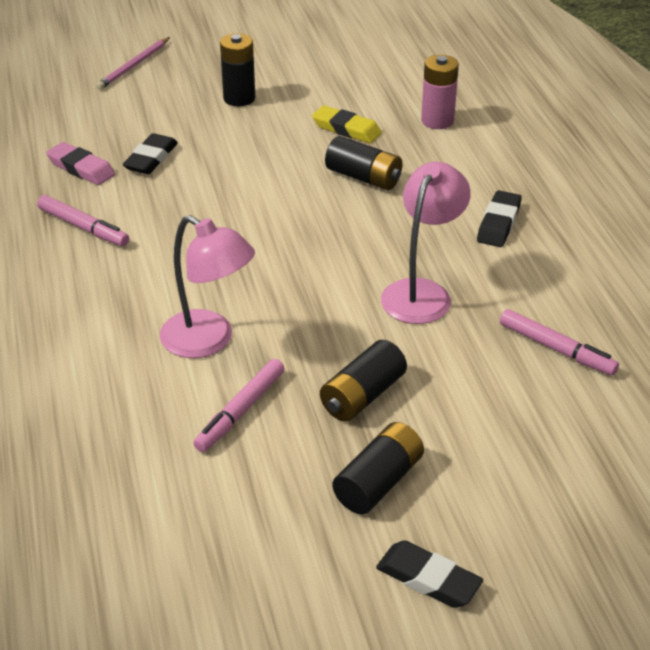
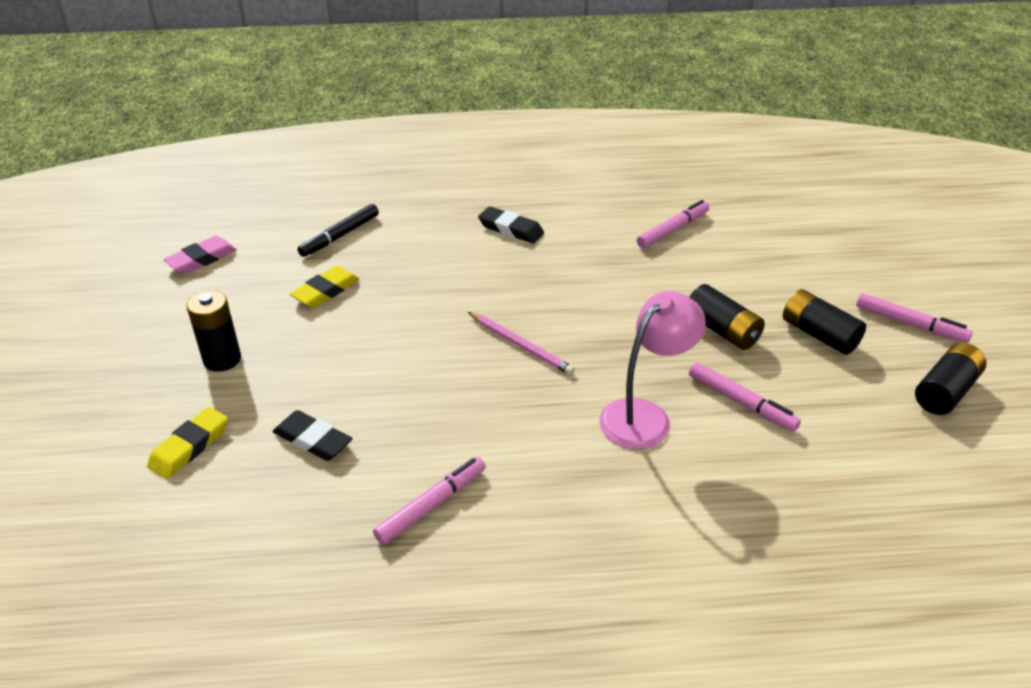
camera: 80 degrees left, 0 degrees up
(81, 168) = (305, 505): pink eraser -> pink eraser (201, 259)
(133, 66) = (85, 445): pink pencil -> pink pencil (521, 345)
(137, 107) = (189, 447): none -> yellow eraser
(363, 177) = (415, 291): black battery -> black battery (945, 391)
(422, 292) = (595, 282): pink lamp -> none
(428, 579) = (910, 324): black eraser -> pink marker
(437, 121) = (340, 236): pink battery -> black marker

